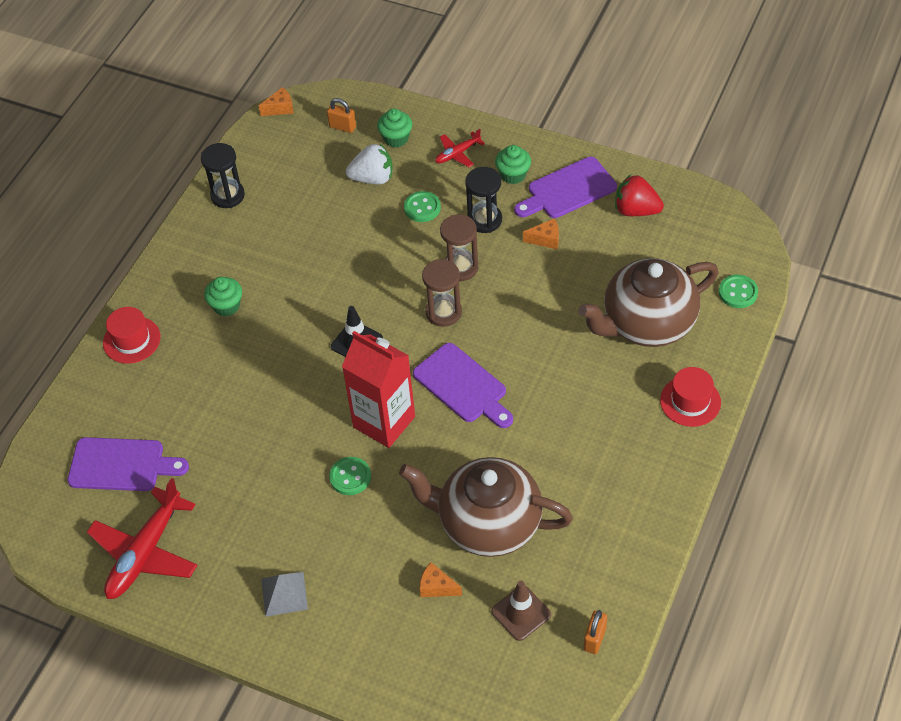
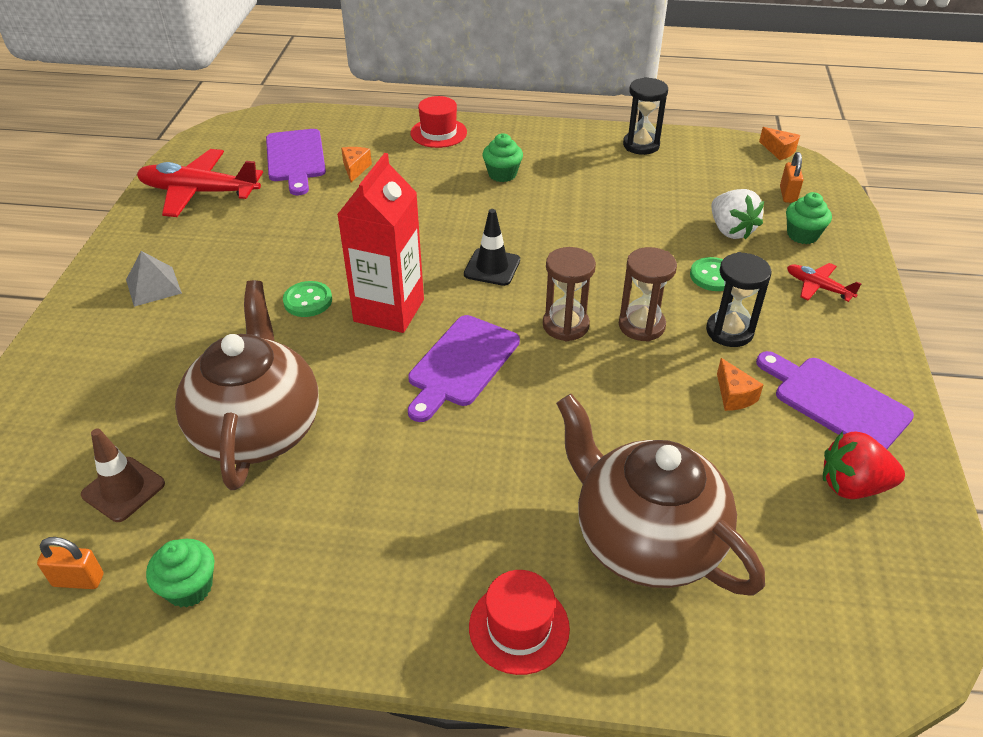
camera: 70 degrees right, 10 degrees down
(437, 587) = (162, 401): orange cheese -> orange cheese (355, 169)
(513, 175) = (821, 342): green cupcake -> green cupcake (189, 587)
(636, 210) = (852, 486): red strawberry -> red strawberry turned 90 degrees counterclockwise
(738, 292) = (771, 660): green button -> none

